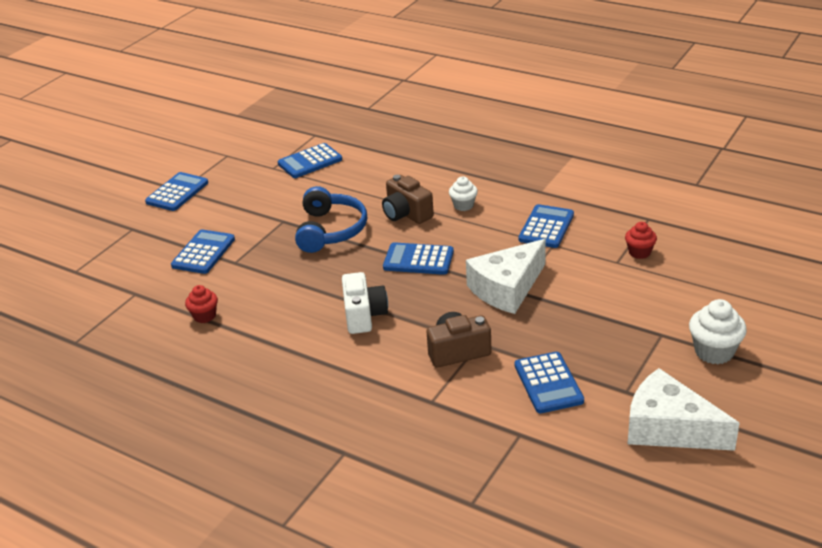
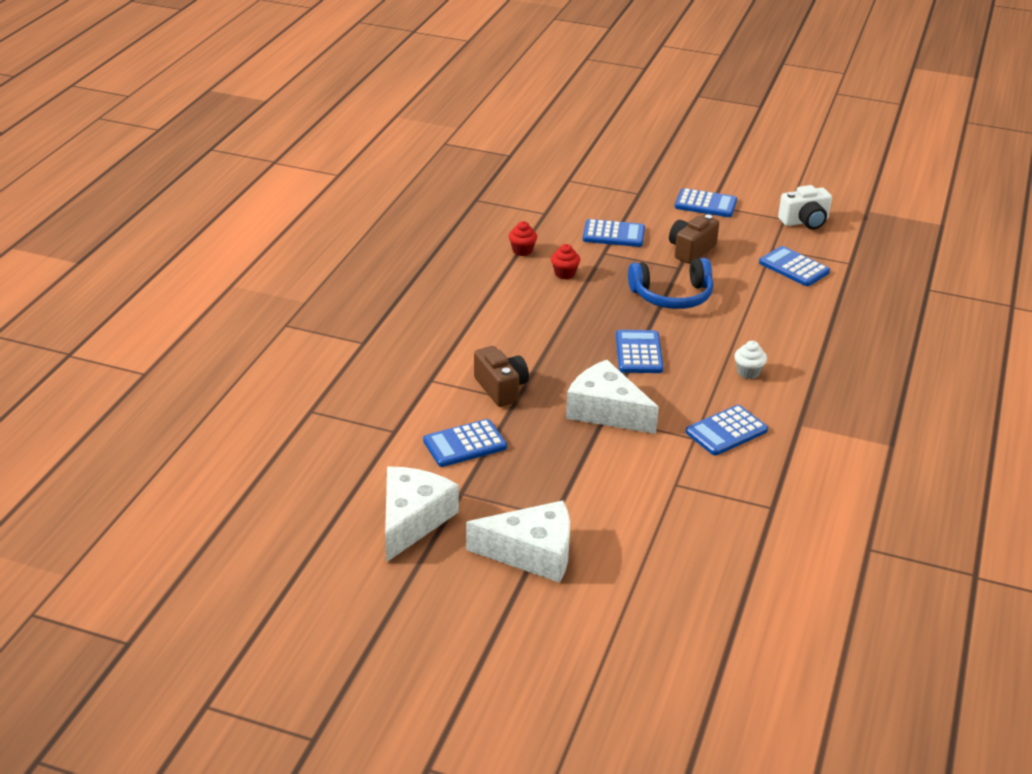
camera: 75 degrees right, 0 degrees up
(364, 315) = (542, 331): white camera -> white camera (805, 222)
(406, 214) = (718, 337): brown camera -> brown camera (691, 250)
(546, 227) = (726, 431): blue calculator -> blue calculator turned 135 degrees clockwise
(639, 252) = (699, 500): red cupcake -> red cupcake (564, 274)
(714, 352) = (532, 553): white cupcake -> white cheese

